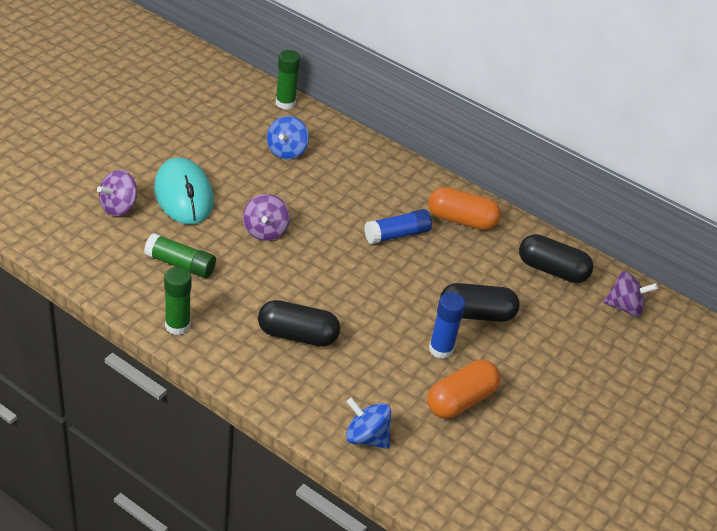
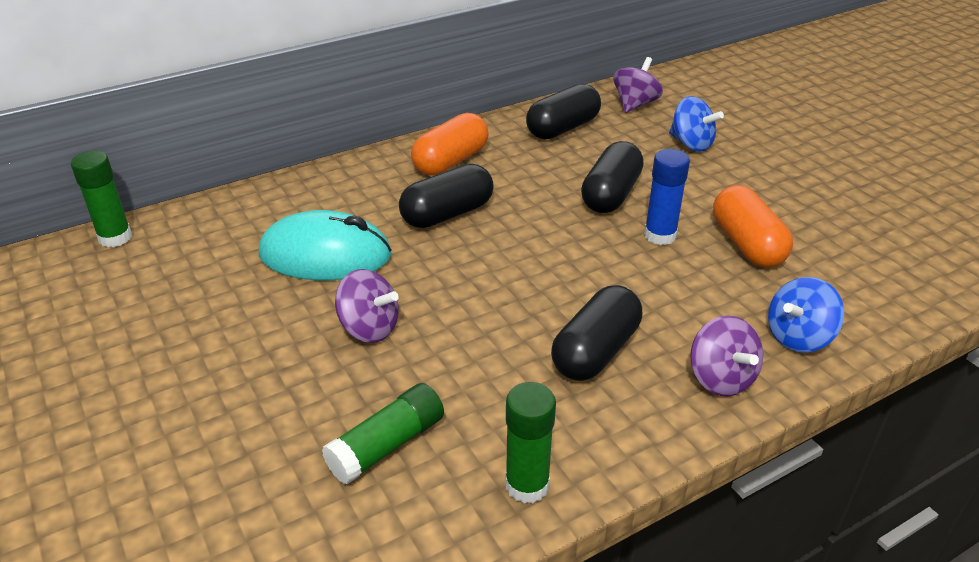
camera: 60 degrees left, 5 degrees down
(118, 207) = (193, 496): purple spinning top -> purple spinning top (720, 378)
(184, 195) = (228, 400): turquoise mouse -> turquoise mouse (325, 255)
(286, 151) = (217, 263): blue spinning top -> blue spinning top (691, 144)
(397, 235) = (447, 214): blue glue stick -> black capsule

